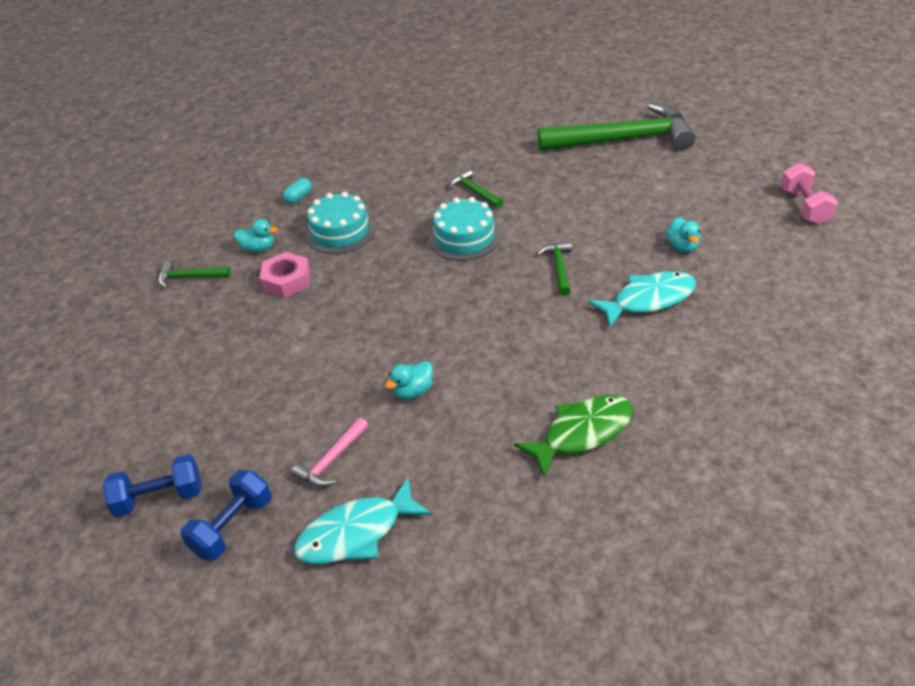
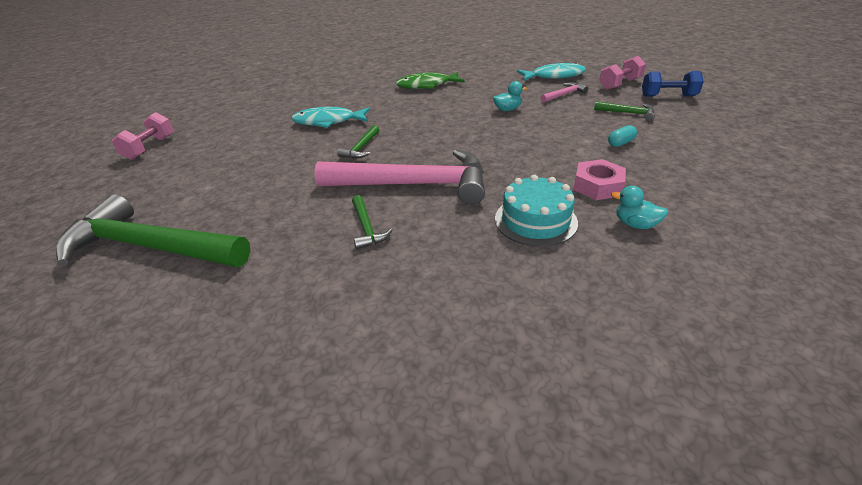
camera: 160 degrees left, 5 degrees down
(190, 277) = (712, 211): green hammer -> green hammer (627, 113)
(233, 526) = (619, 84): blue dumbbell -> pink dumbbell
(299, 197) = (586, 283): turquoise capsule -> turquoise capsule (620, 143)
(464, 238) = (413, 185): turquoise cake -> pink hammer
(682, 246) = (264, 142): turquoise duck -> none

